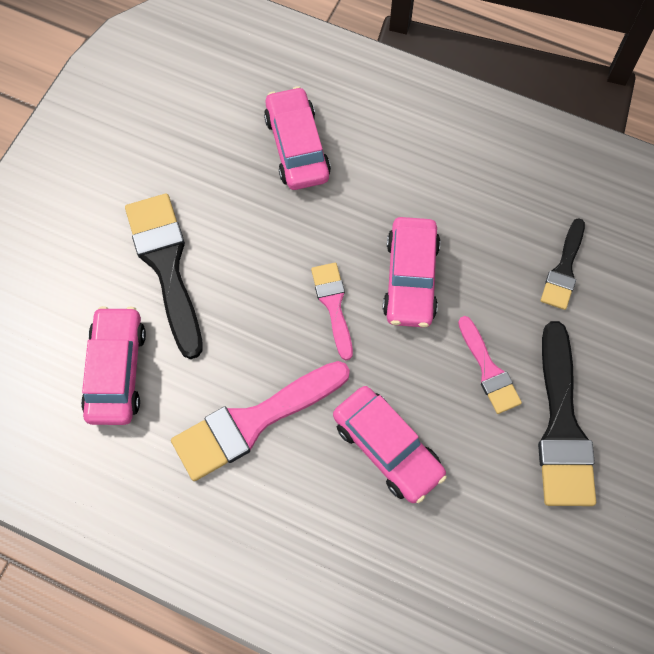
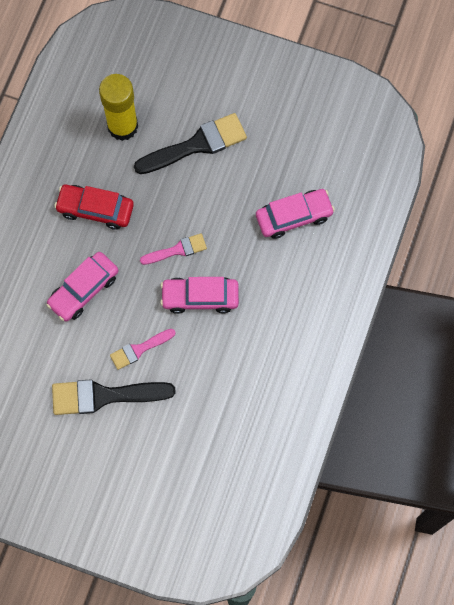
camera: 85 degrees right, 5 degrees up
(116, 371) = (122, 126): pink car -> yellow glue stick
(253, 422) = (95, 209): pink brush -> red car
(564, 269) = (215, 397): black brush -> none

